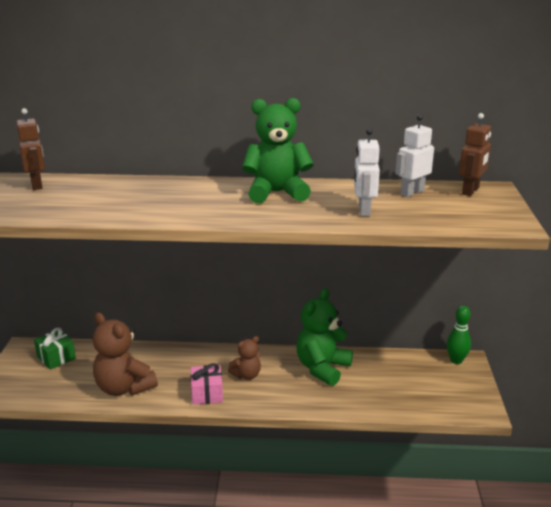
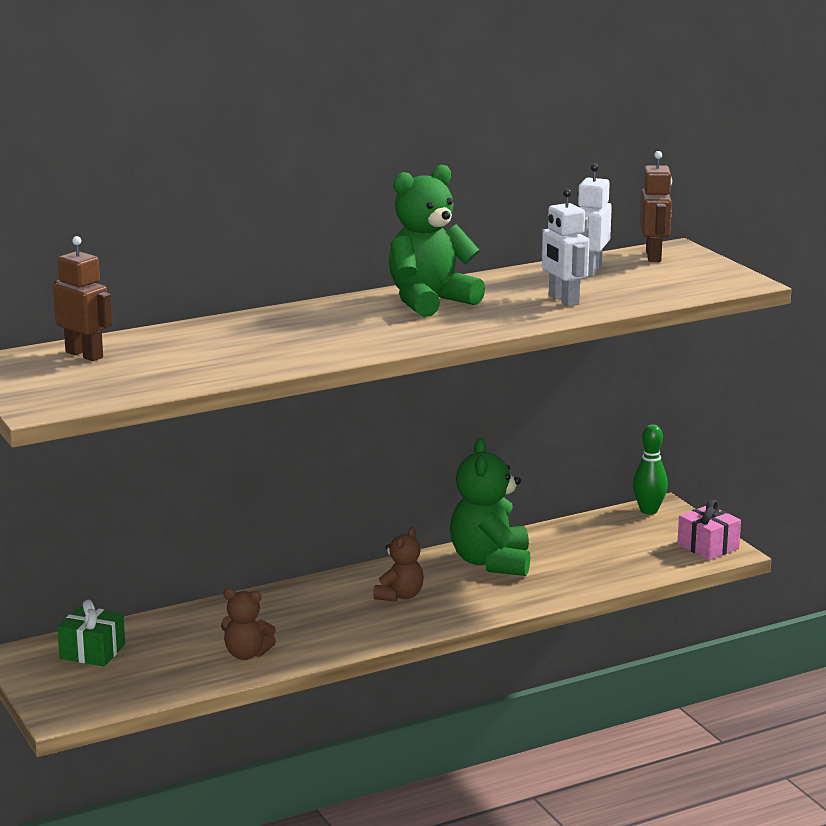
camera: 30 degrees left, 5 degrees down
(124, 388) = (246, 654): brown teddy bear -> brown teddy bear, size x0.56
(207, 393) = (370, 628): pink gift -> pink gift (708, 546)

